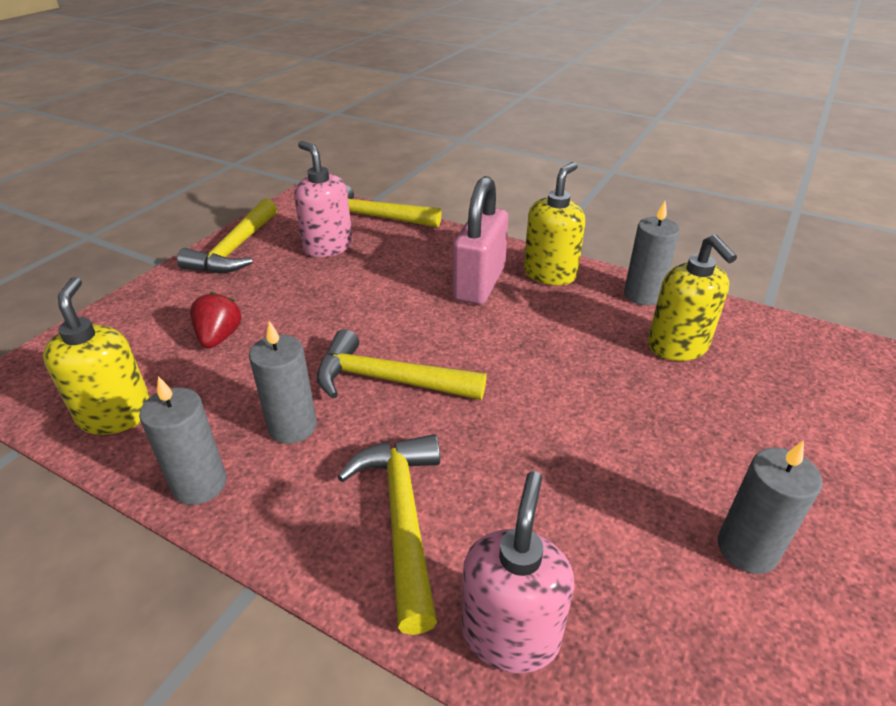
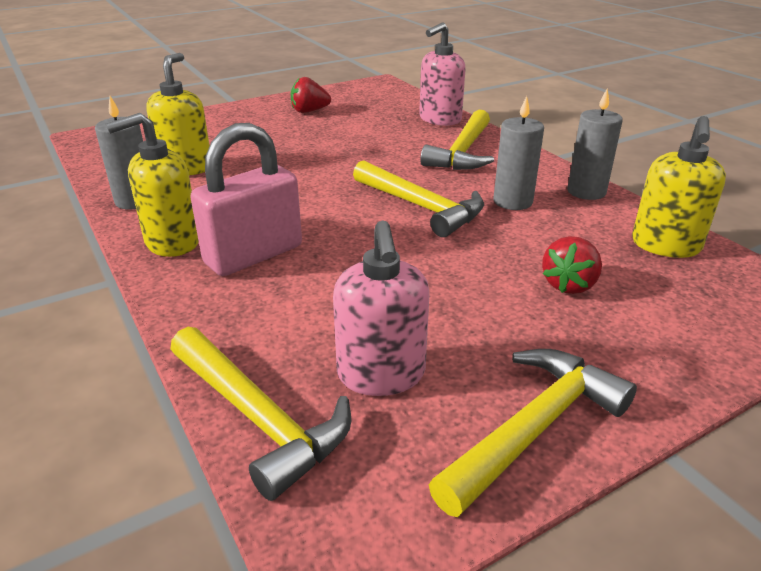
camera: 150 degrees left, 5 degrees down
(747, 549) = (309, 111): grey candle -> red strawberry

